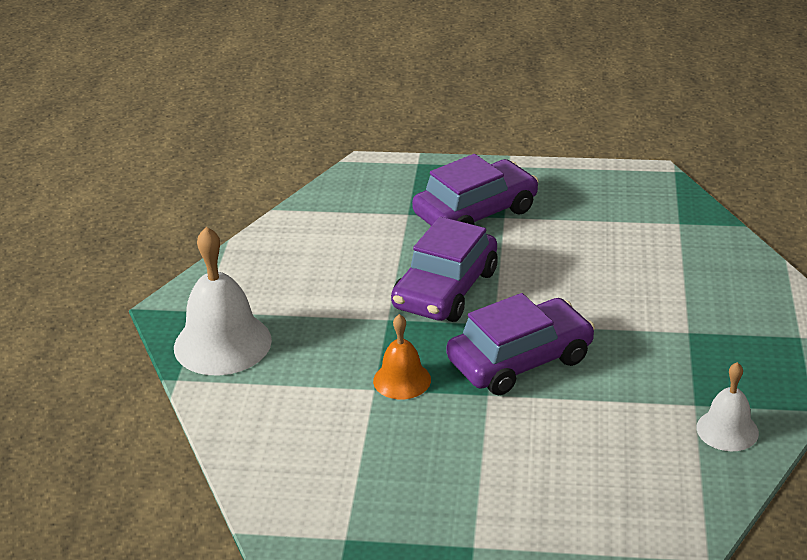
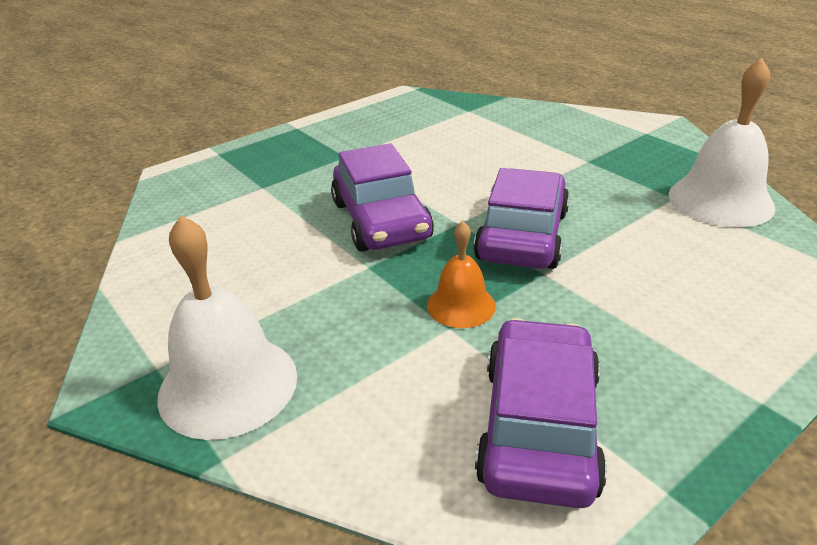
camera: 45 degrees left, 0 degrees up
(475, 212) = (319, 163): purple car -> purple car (538, 427)
(727, 430) = (720, 200): white bell -> white bell, size x1.76

